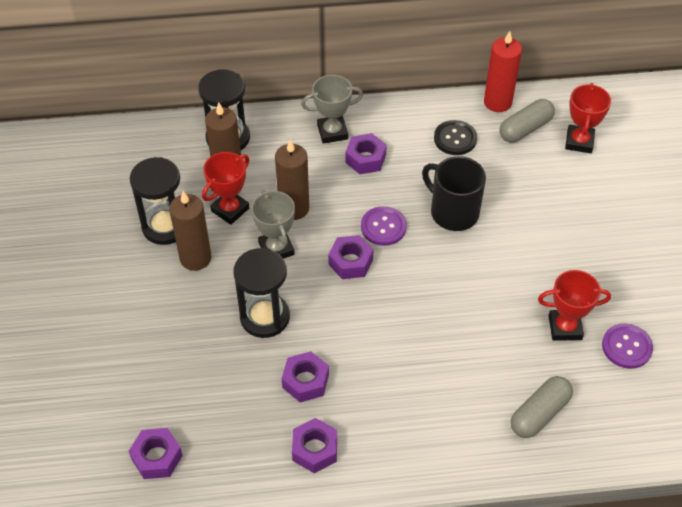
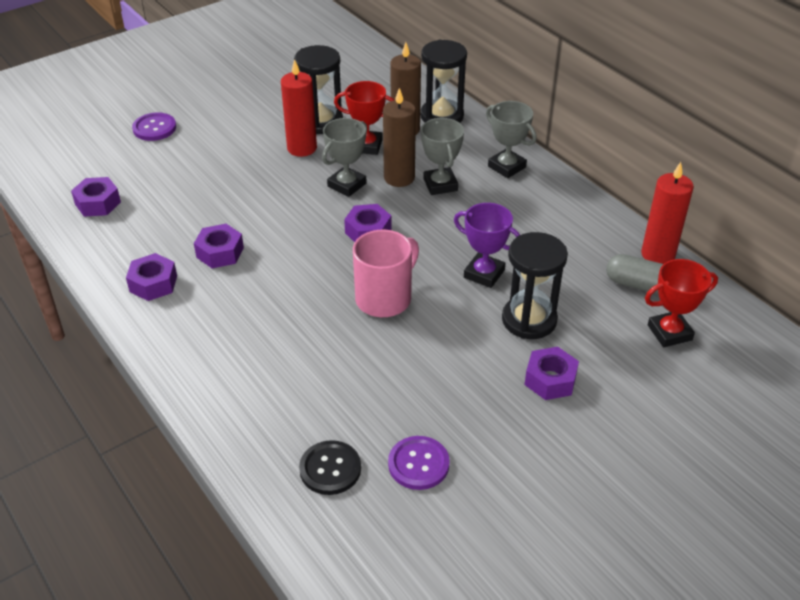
camera: 60 degrees right, 10 degrees down
(195, 258) = (302, 148): brown candle -> red candle
(265, 317) = (270, 206): black hourglass -> black hourglass (529, 320)
(324, 185) = (440, 185): none -> grey trophy
(365, 159) = (495, 197): purple nut -> purple nut (550, 380)
(383, 227) = (425, 236): purple button -> purple button (154, 128)
(441, 288) = (384, 298): none -> pink mug
(453, 212) = (484, 274): black mug -> purple trophy
(455, 139) = (578, 243): black button -> black button (330, 469)
(539, 413) = (284, 420): grey capsule -> none
(565, 327) = (406, 404): red trophy -> none

